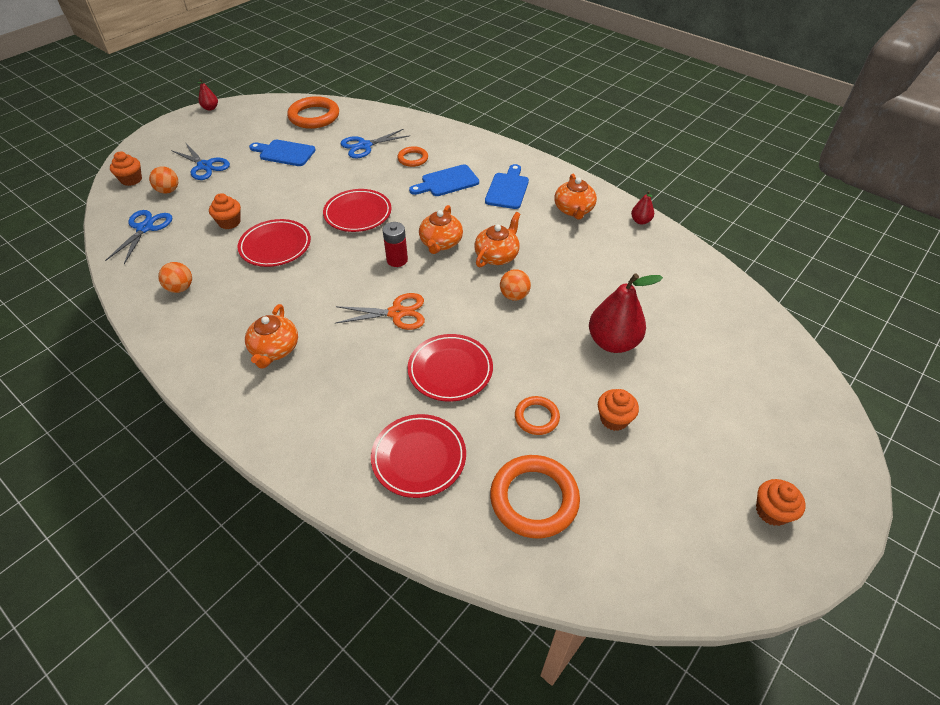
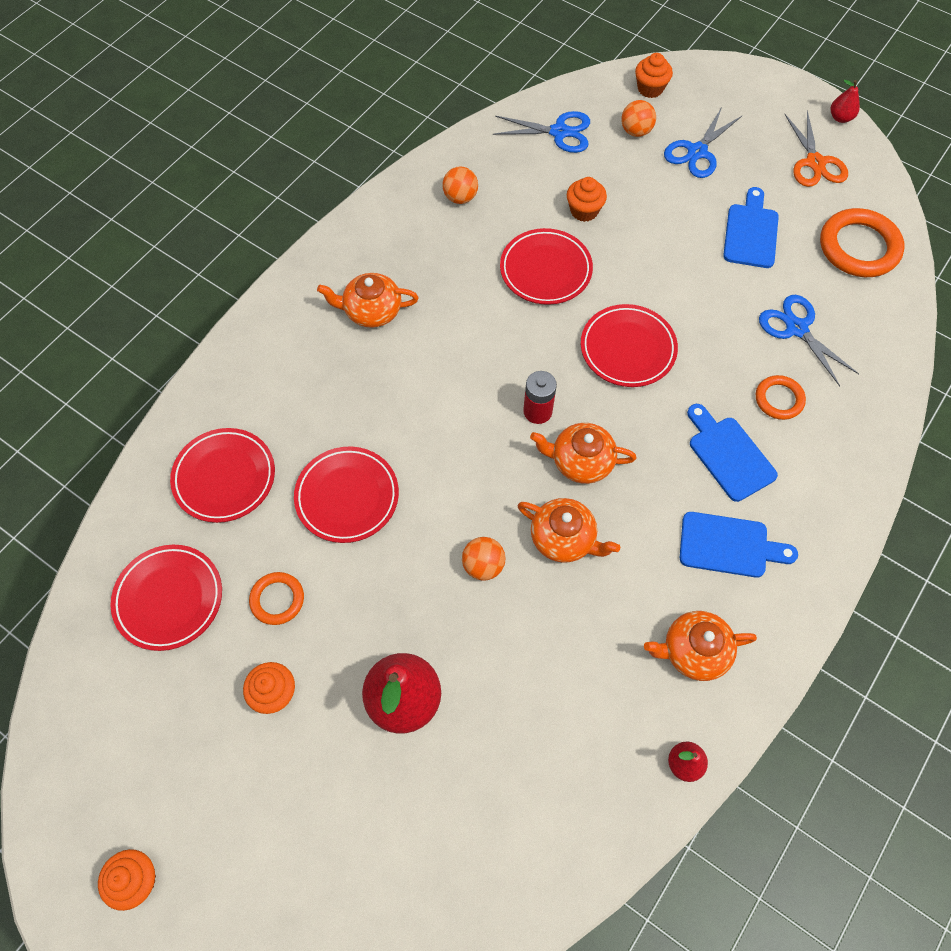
camera: 85 degrees right, 15 degrees up
(397, 313) = (438, 425): orange scissors -> orange scissors (815, 163)
(534, 499) = (169, 599): orange ring -> red plate

